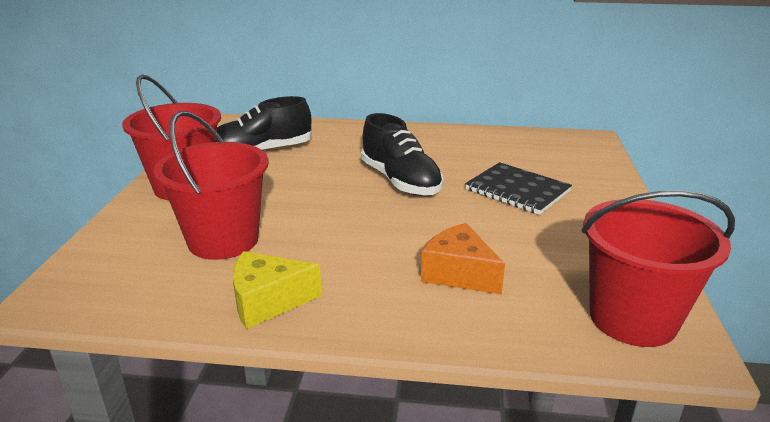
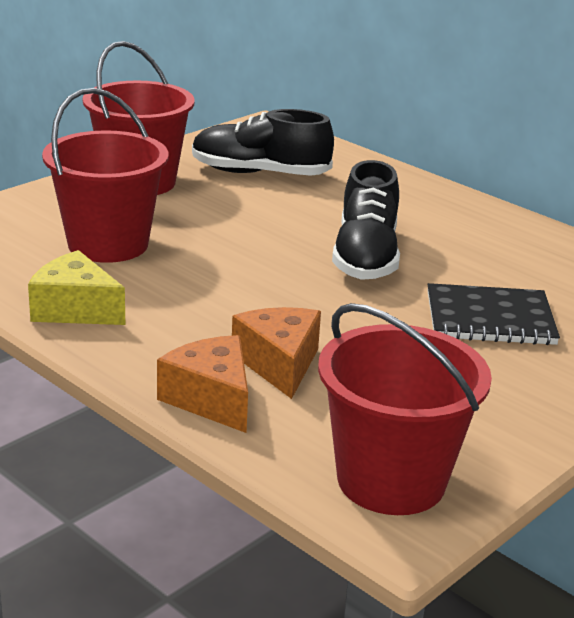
camera: 35 degrees right, 0 degrees up
(457, 321) = (211, 399): none -> orange cheese
(517, 190) = (490, 318): black notebook -> black notebook turned 75 degrees counterclockwise

